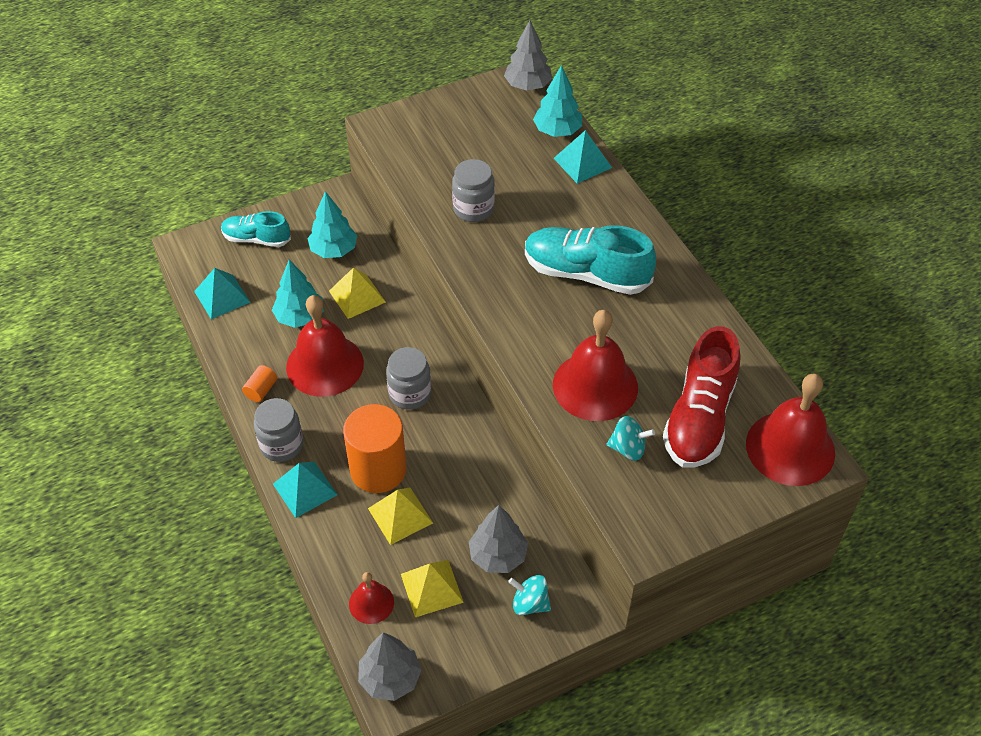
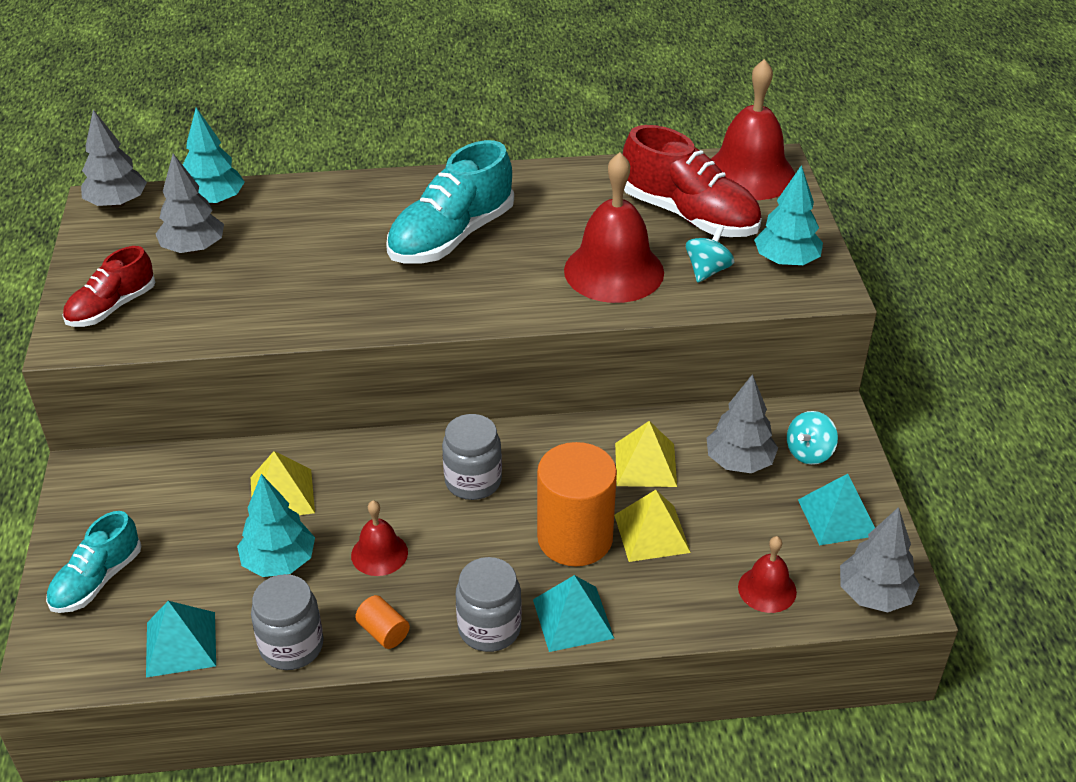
camera: 70 degrees left, 10 degrees down
(325, 365) = (379, 553): red bell -> red bell, size x0.51
(333, 250) = (183, 500): turquoise tree -> turquoise tree (786, 261)
(419, 130) = (112, 307): none -> red shoe
(432, 588) = (763, 529): yellow pyramid -> yellow pyramid (645, 464)
(473, 209) = (289, 294): grey jar -> grey jar (291, 646)
(498, 142) = (193, 249): none -> grey tree
(582, 163) = (281, 196): turquoise pyramid -> turquoise pyramid (837, 517)

